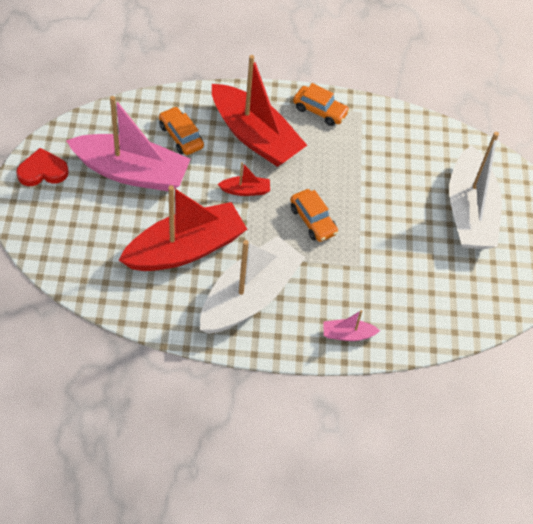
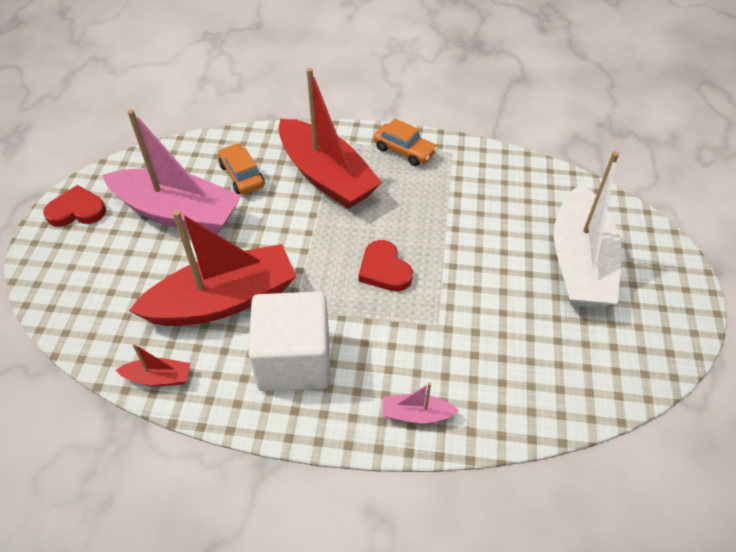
camera: 10 degrees right, 5 degrees down
(245, 190) = (307, 234): red boat -> red boat (158, 378)
(250, 296) = (294, 360): white boat -> white cube
(313, 220) = (384, 269): orange car -> red heart

